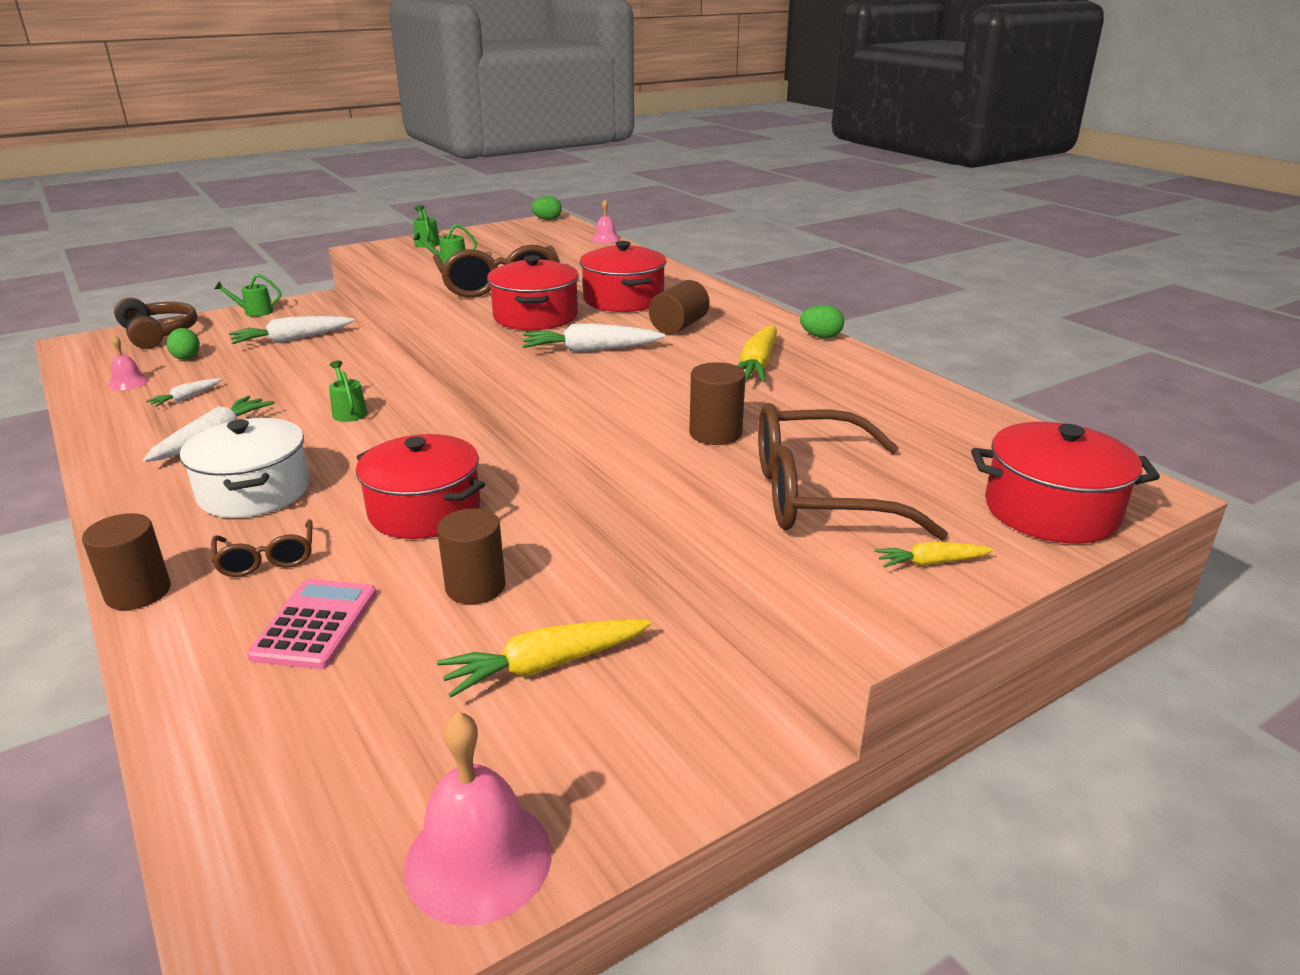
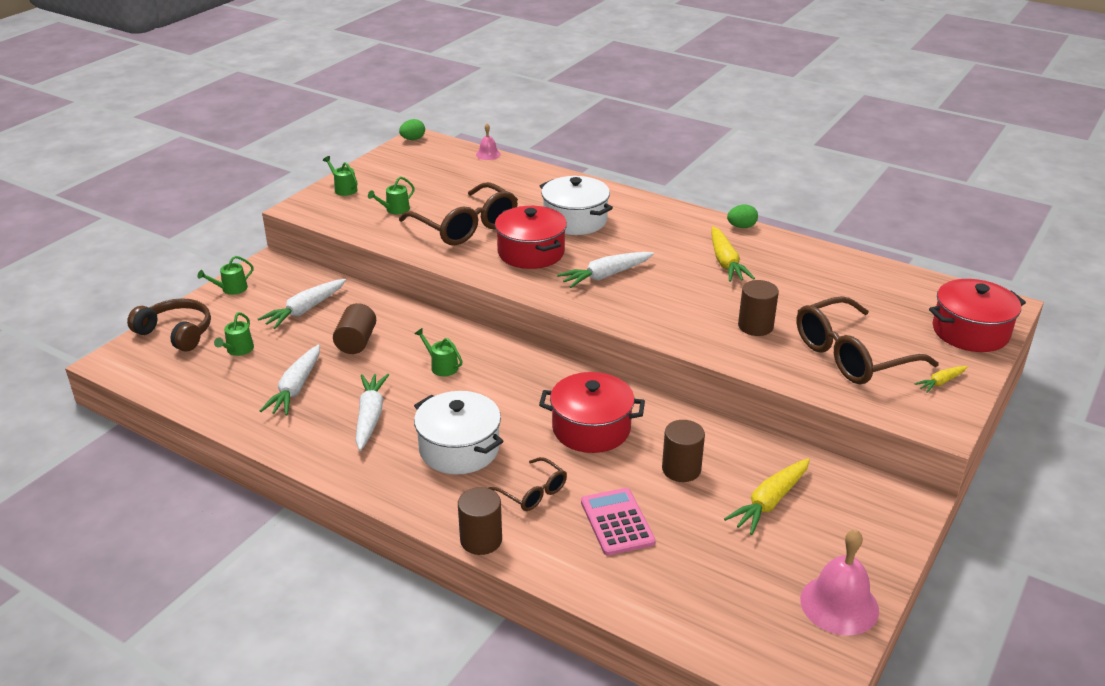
camera: 25 degrees left, 5 degrees up
(128, 382) = (224, 387): pink bell -> none
(186, 398) = (296, 388): white carrot -> white carrot, size x1.81
(187, 357) = (238, 350): green egg -> green watering can
(623, 299) = (575, 220): red pot -> white pot
(679, 326) = (641, 238): brown cylinder -> brown cylinder (356, 342)

